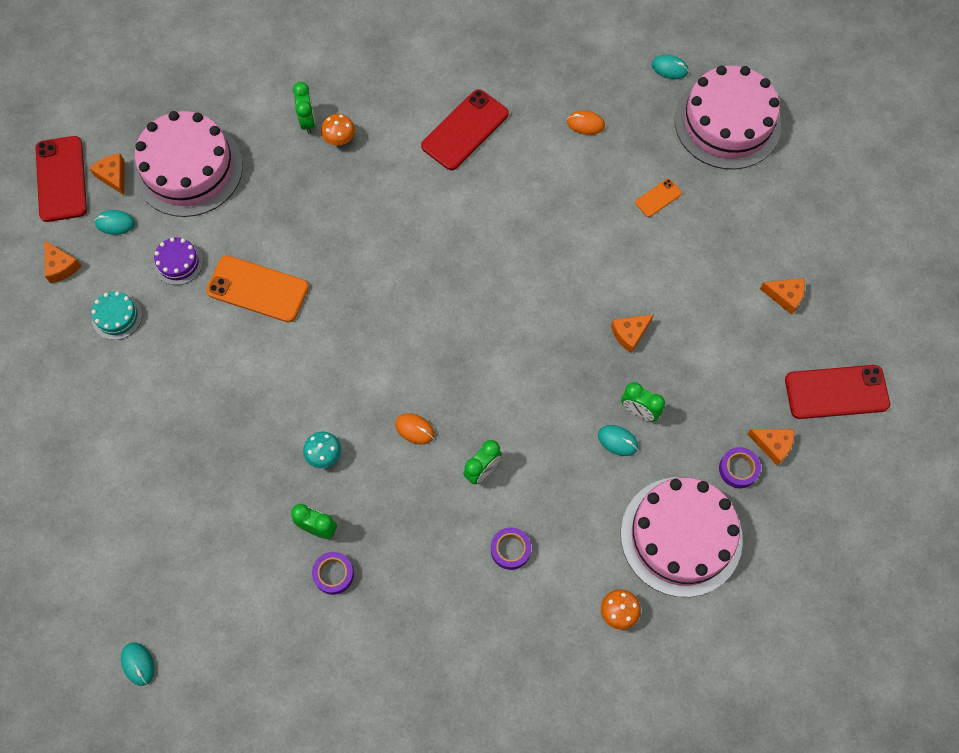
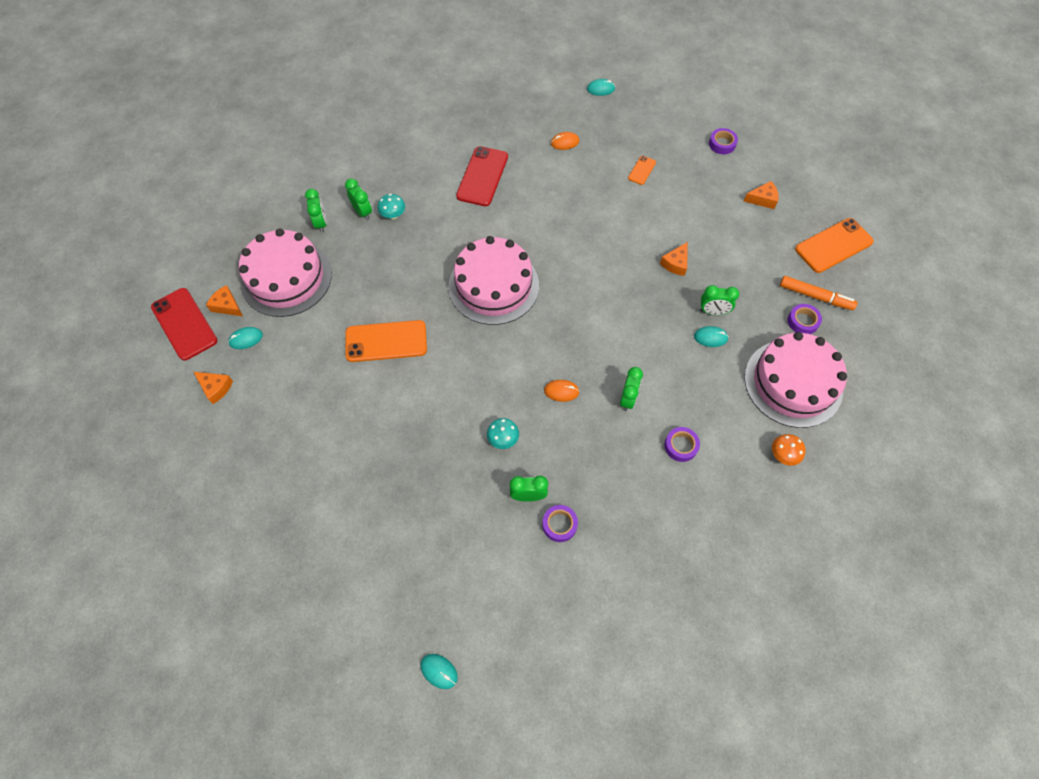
camera: 25 degrees left, 5 degrees down
(117, 316) = (282, 406): turquoise cake -> none
(178, 262) = (312, 347): purple cake -> none
(256, 117) = (321, 223): none -> green clock
(339, 138) = (393, 215): orange mushroom -> turquoise mushroom
(727, 123) = (659, 108): pink cake -> pink cake (493, 285)
(773, 445) = (815, 296): orange cheese -> orange marker
(778, 202) = (722, 144): none -> purple tape
(836, 392) = (833, 245): red phone -> orange phone

